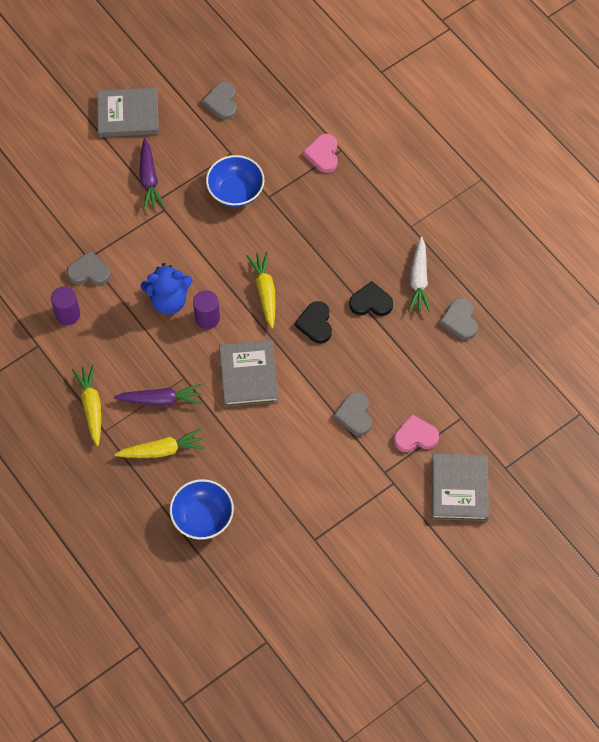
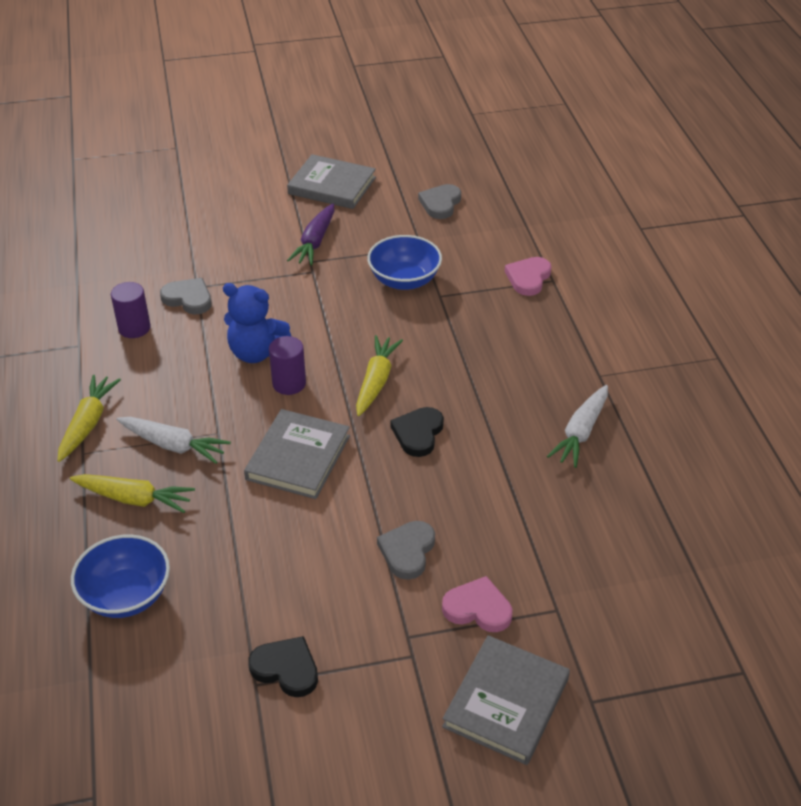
camera: 25 degrees right, 20 degrees down
(161, 400) = (173, 445): purple carrot -> white carrot
(371, 302) = (503, 435): black heart -> black heart (286, 669)
(460, 320) = (614, 495): grey heart -> none

